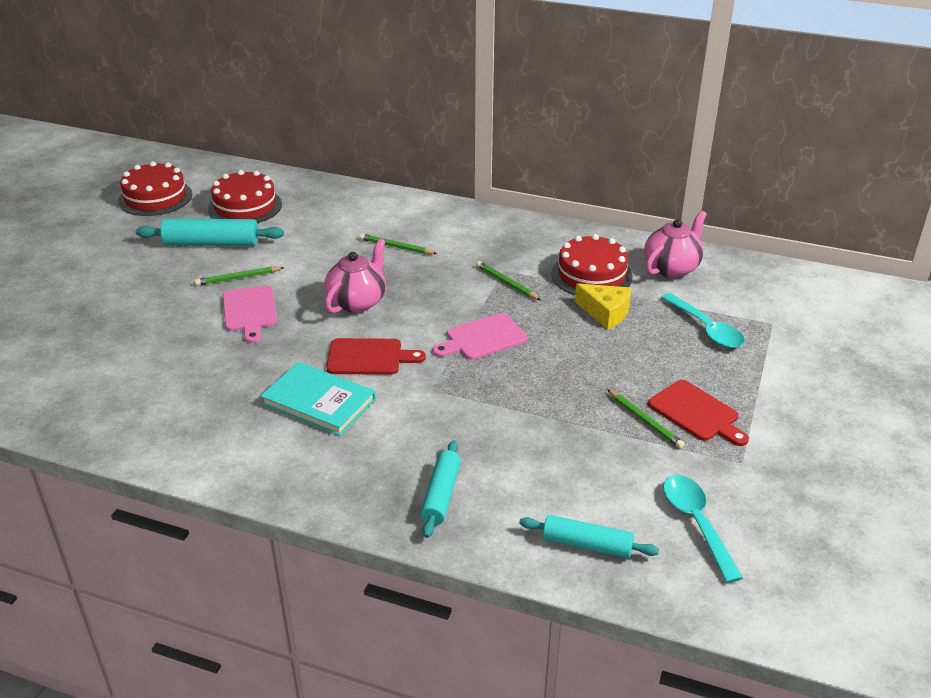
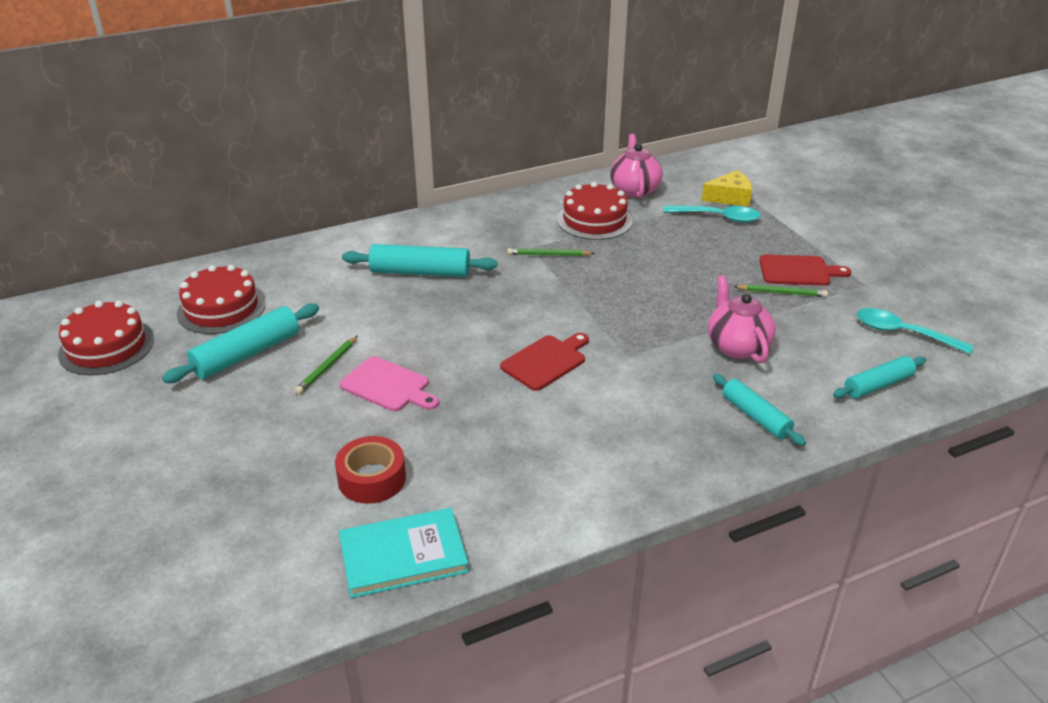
camera: 45 degrees left, 0 degrees up
(148, 362) = (372, 478): none -> red tape
(319, 402) = (568, 414): turquoise book -> turquoise book (403, 555)
(357, 302) = (464, 328): pink teapot -> pink teapot (737, 346)
(396, 247) = (420, 272): green pencil -> turquoise rolling pin
(483, 338) = (599, 301): pink cutting board -> none
(605, 313) = (645, 240): yellow cheese -> yellow cheese (730, 197)

